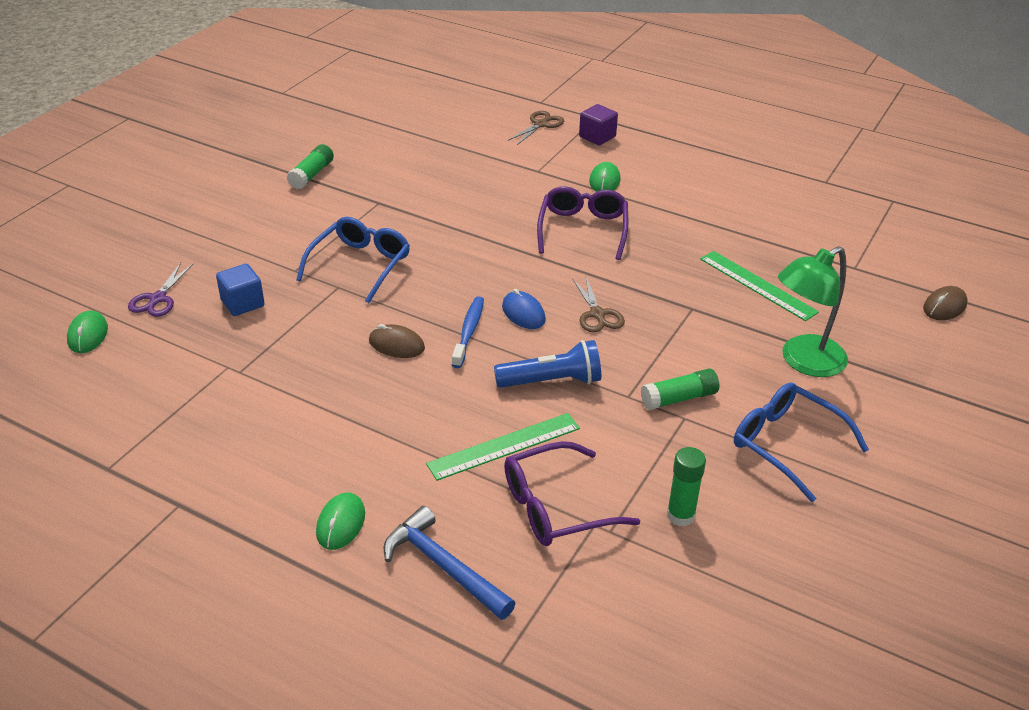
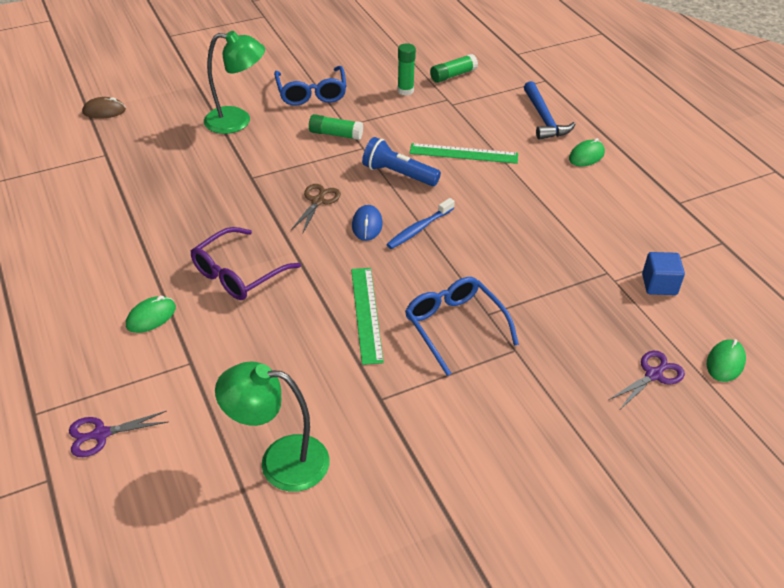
camera: 145 degrees left, 5 degrees up
(242, 303) = (578, 334): blue cube -> blue cube (659, 285)
(311, 175) = (419, 483): green glue stick -> green glue stick (453, 75)
(360, 265) = (455, 327): blue glasses -> blue glasses turned 90 degrees clockwise
(396, 345) = (478, 242): brown mouse -> none
(414, 152) = (280, 461): none -> green lamp
(541, 124) = (100, 434): brown scissors -> purple scissors
(556, 506) = (463, 117): purple glasses -> none
(597, 137) = (75, 380): purple cube -> none
(757, 285) = (186, 172): green ruler -> green ruler (366, 314)

